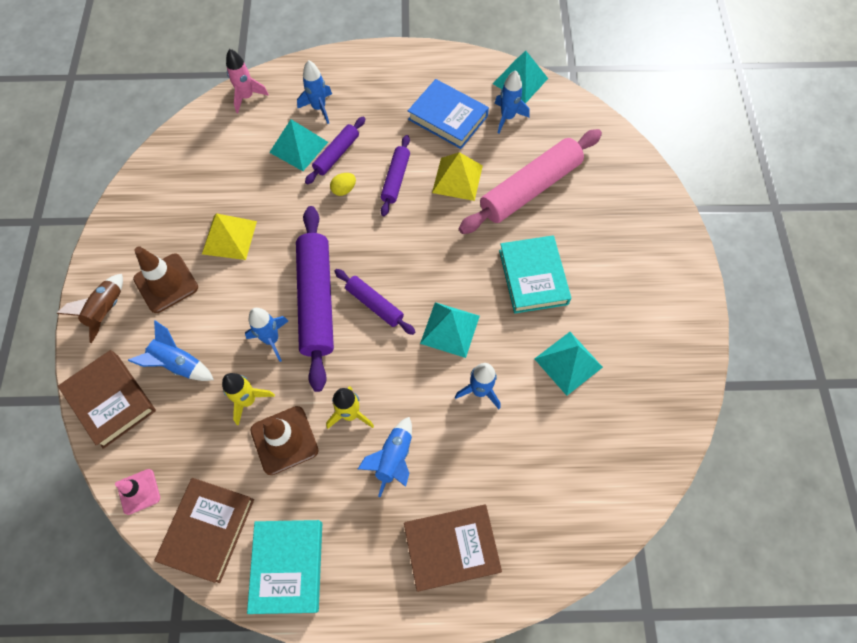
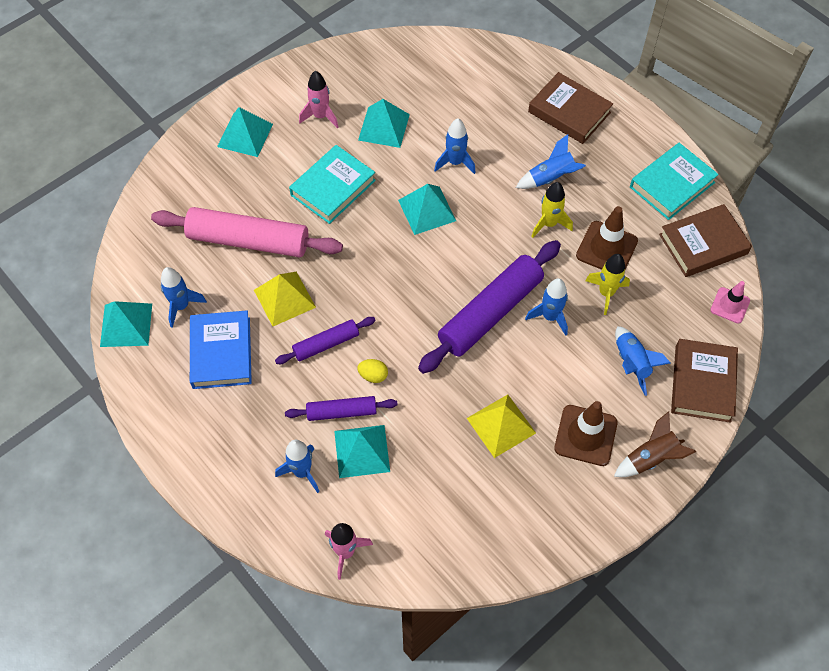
camera: 130 degrees left, 5 degrees down
(374, 304) = (455, 271): purple rolling pin -> none
(621, 321) = (320, 116): none -> pink rocket
(643, 251) = (245, 135): none -> turquoise pyramid

